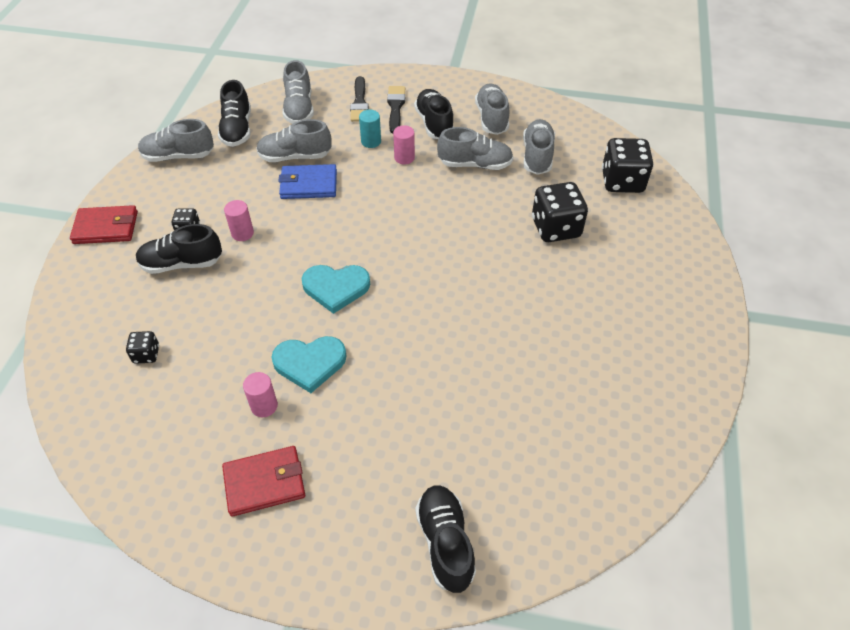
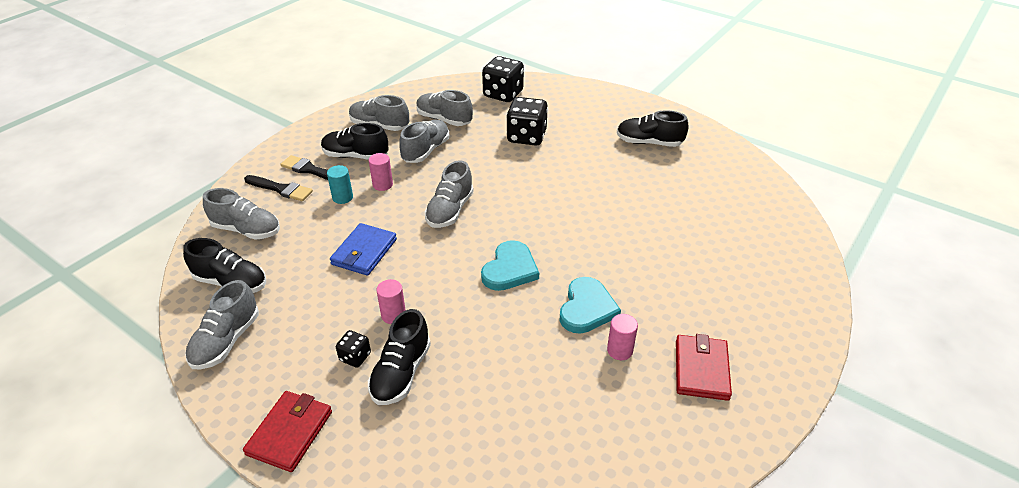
camera: 65 degrees left, 10 degrees down
(146, 354) = (511, 429): black dice -> none
(295, 156) = (315, 251): grey shoe -> grey shoe (450, 210)
(445, 543) = (786, 279): black shoe -> black shoe (649, 142)

